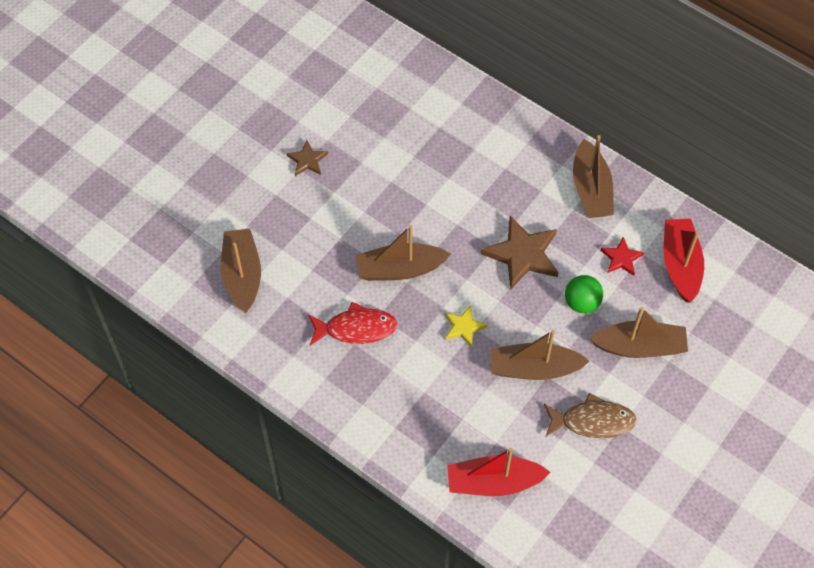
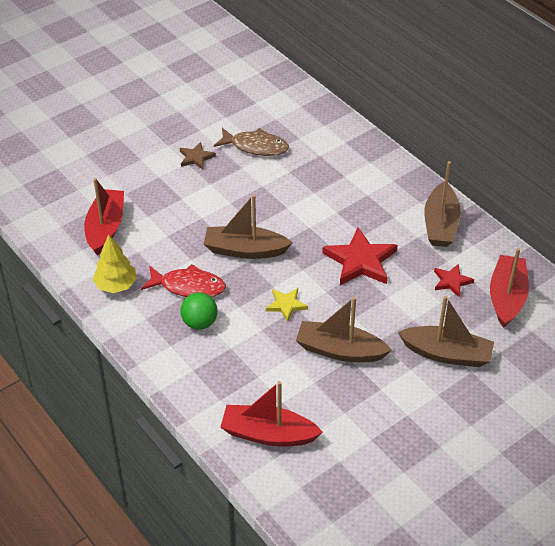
camera: 15 degrees right, 15 degrees down
(242, 275) = (105, 228): brown boat -> red boat
(280, 345) = (116, 285): none -> yellow tree
(522, 254) = (360, 261): brown star -> red star
(581, 302) = (403, 308): green ball -> green ball (199, 322)
(592, 421) = (381, 405): brown fish -> brown fish (255, 147)

